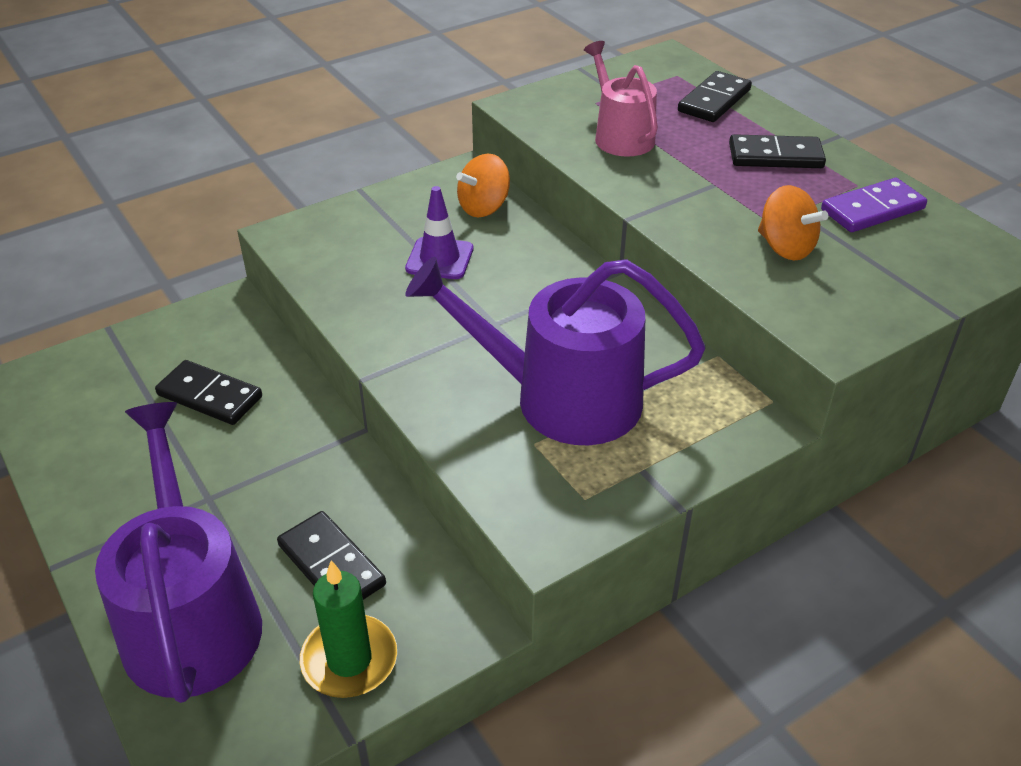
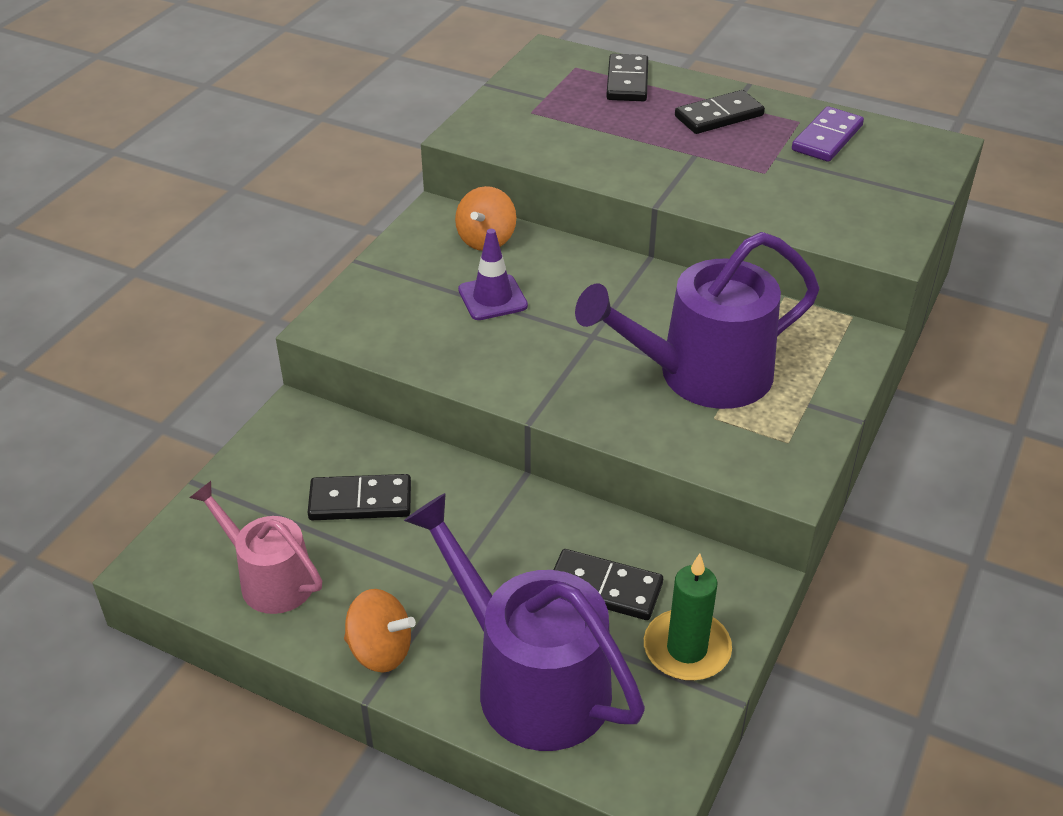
camera: 30 degrees left, 0 degrees up
(620, 136) = (582, 136): pink watering can -> pink watering can (270, 579)
(785, 248) = (794, 189): orange spinning top -> orange spinning top (380, 650)

